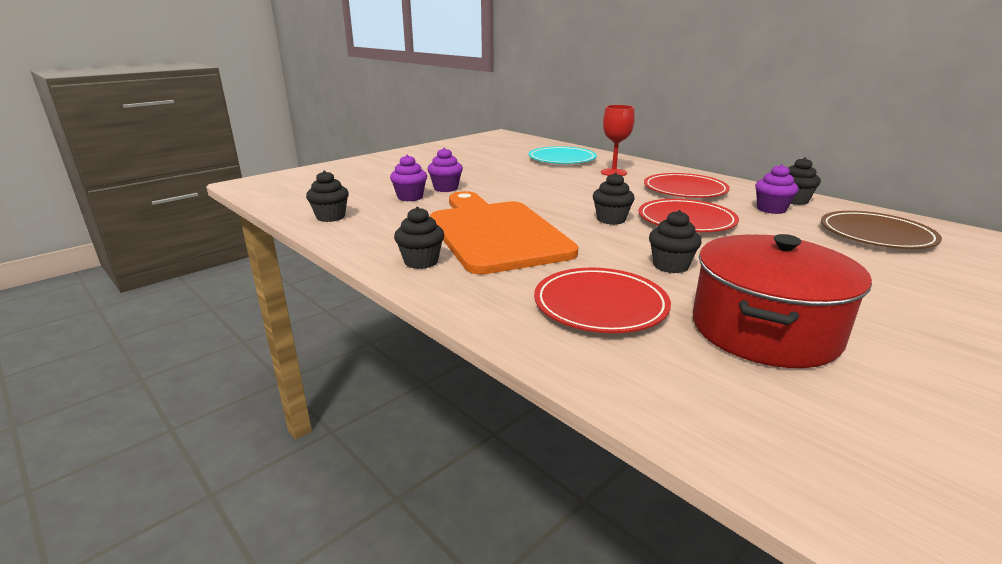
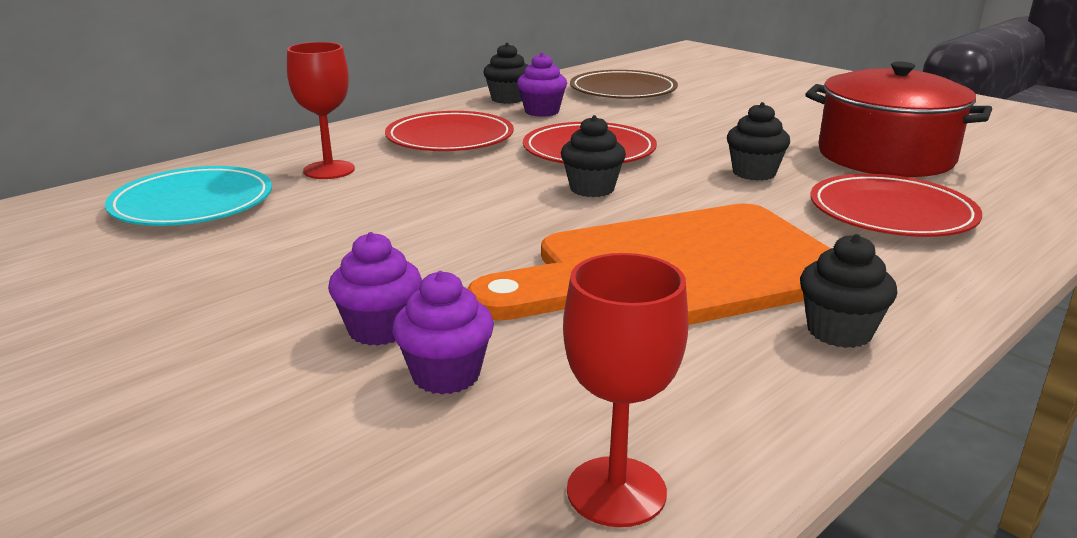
camera: 90 degrees left, 0 degrees up
(331, 217) = (616, 491): black cupcake -> red goblet

